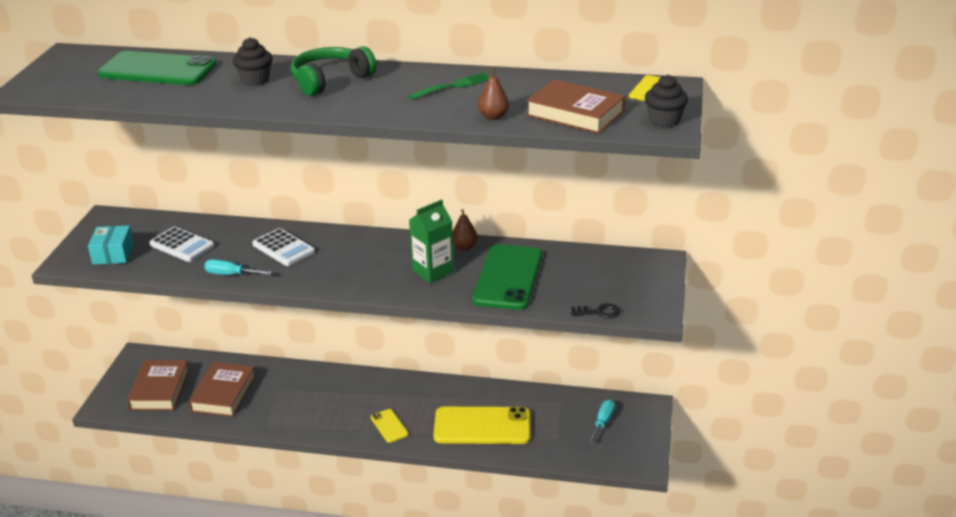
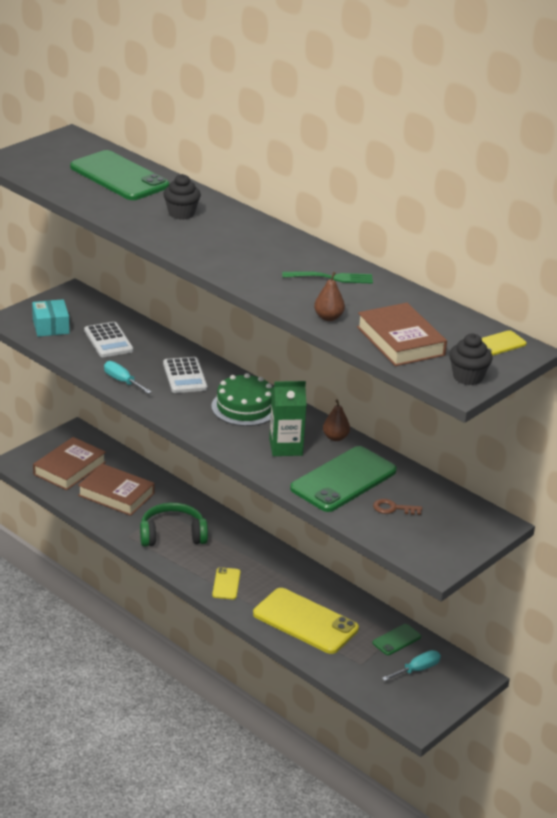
camera: 30 degrees right, 0 degrees up
(113, 254) = (51, 326): turquoise box -> turquoise box turned 45 degrees counterclockwise
(223, 394) = (116, 494): brown book -> brown book turned 75 degrees clockwise
(330, 80) = (239, 235): green headphones -> green headphones (172, 535)
(363, 253) = (244, 407): none -> green cake
(565, 406) = (396, 640): none -> green phone
(571, 283) = (393, 508): none -> brown key
(599, 312) = (388, 543): black key -> none

